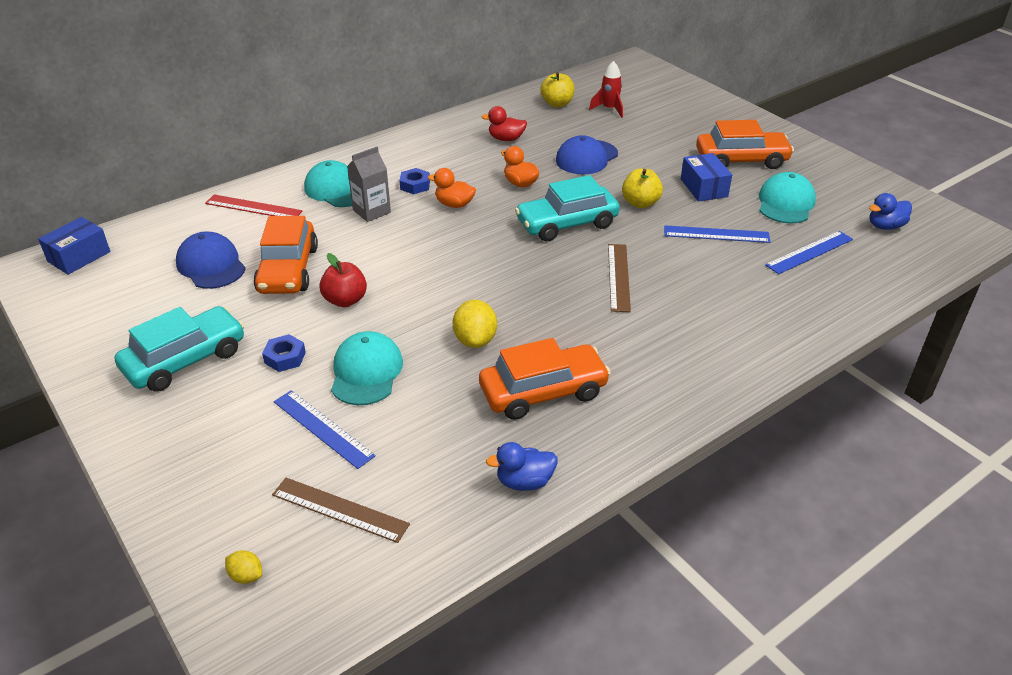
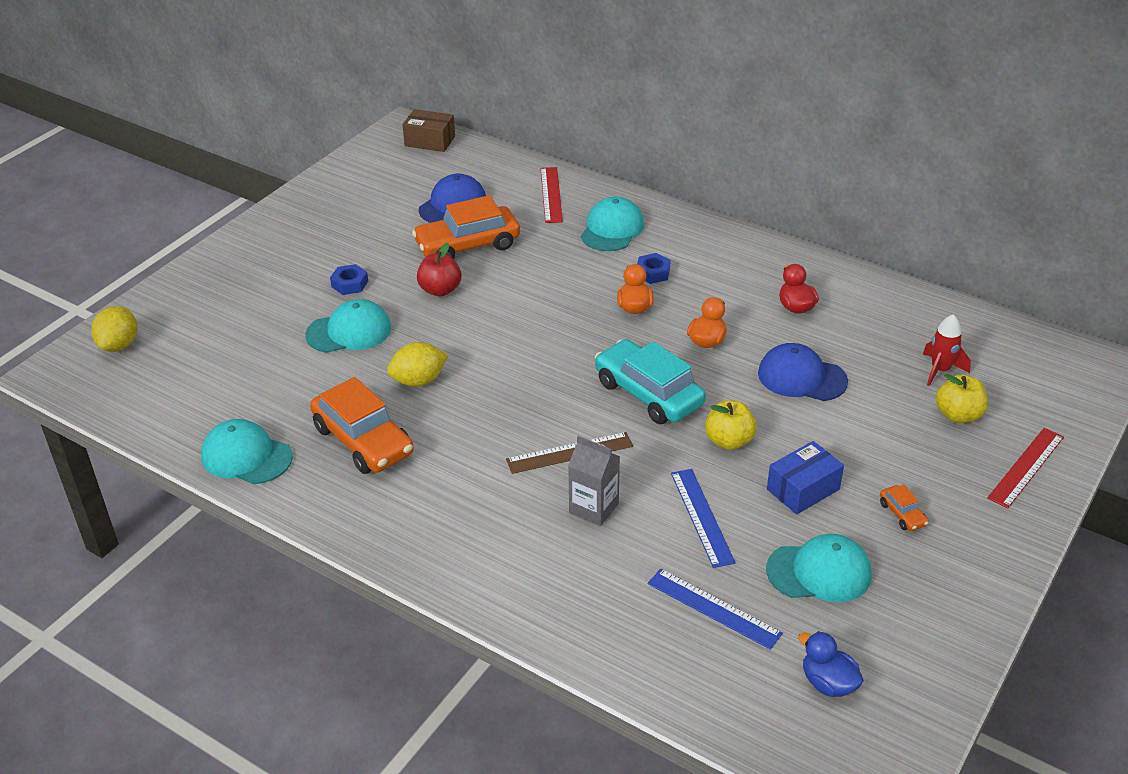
camera: 70 degrees right, 0 degrees up
(79, 256) = (430, 141): blue box -> brown box
(185, 360) = (327, 238): turquoise car -> none
(246, 576) = (119, 345): yellow lemon -> yellow lemon, size x1.83
(323, 428) = (273, 331): blue ruler -> none
(340, 509) = (190, 367): brown ruler -> none
(371, 211) = (588, 261): grey carton -> grey carton (594, 508)
(524, 481) = (246, 456): blue duck -> turquoise cap
(557, 104) = (915, 325): yellow apple -> yellow apple (958, 415)
(714, 110) = (1026, 467): none -> red ruler
(741, 160) = (902, 514): orange car -> orange car, size x0.43

